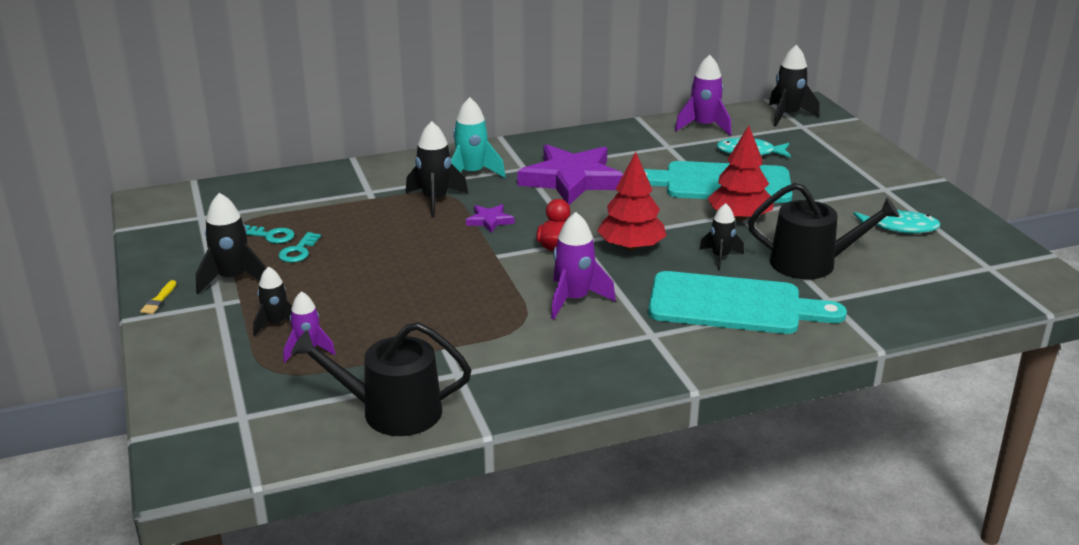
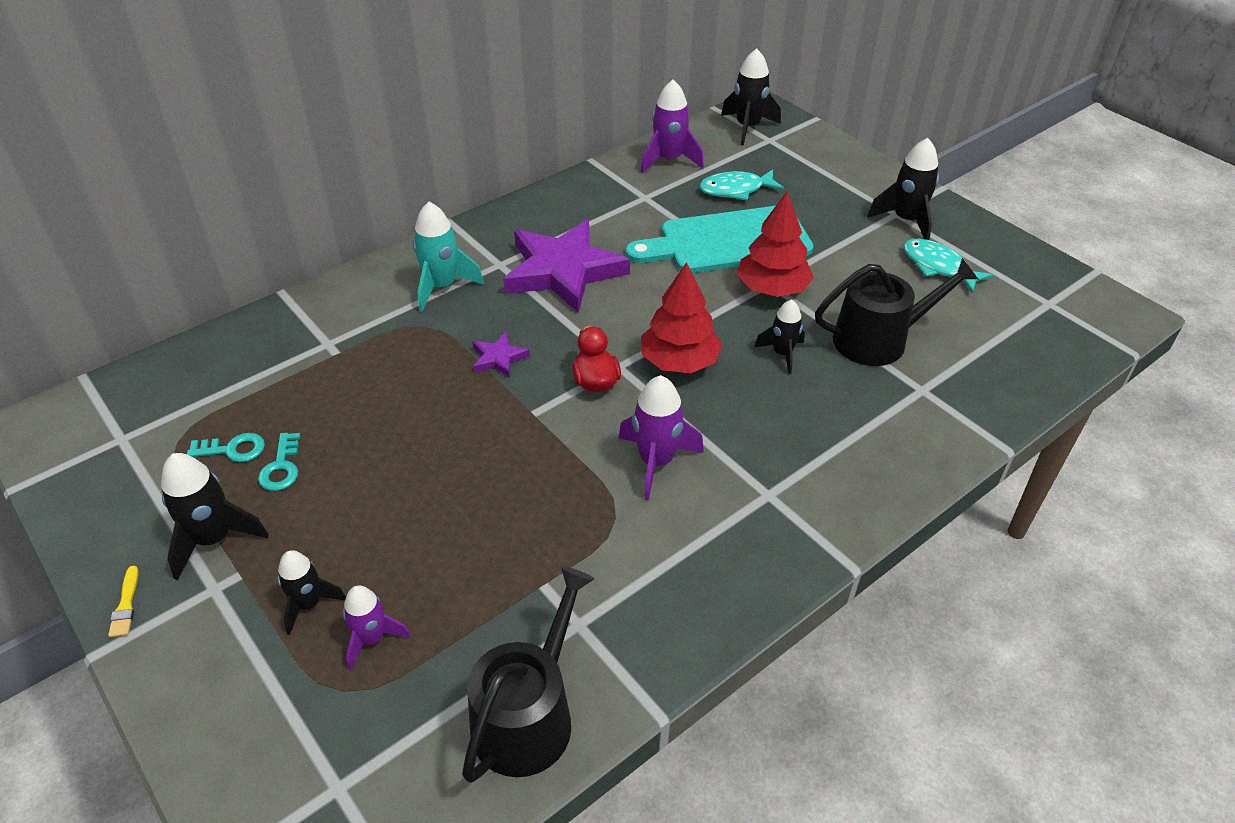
camera: 20 degrees left, 15 degrees up
(392, 411) = (528, 715): black watering can -> black watering can turned 135 degrees clockwise
(435, 200) = (417, 340): black rocket -> black rocket (906, 220)
(733, 305) = (830, 424): turquoise cutting board -> none
(899, 228) = (938, 266): turquoise fish -> turquoise fish turned 120 degrees counterclockwise

